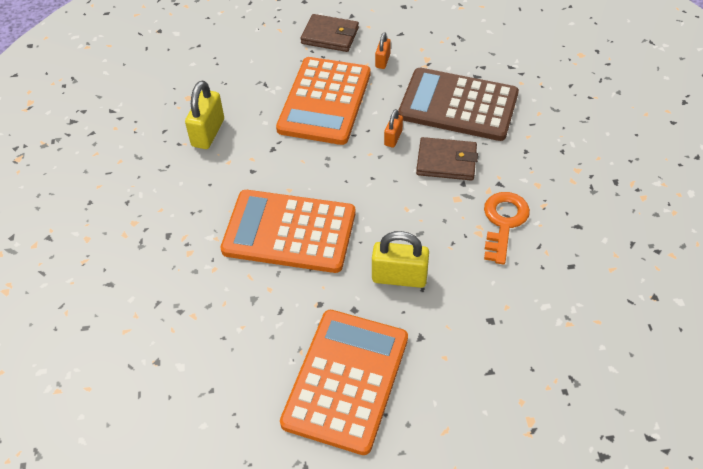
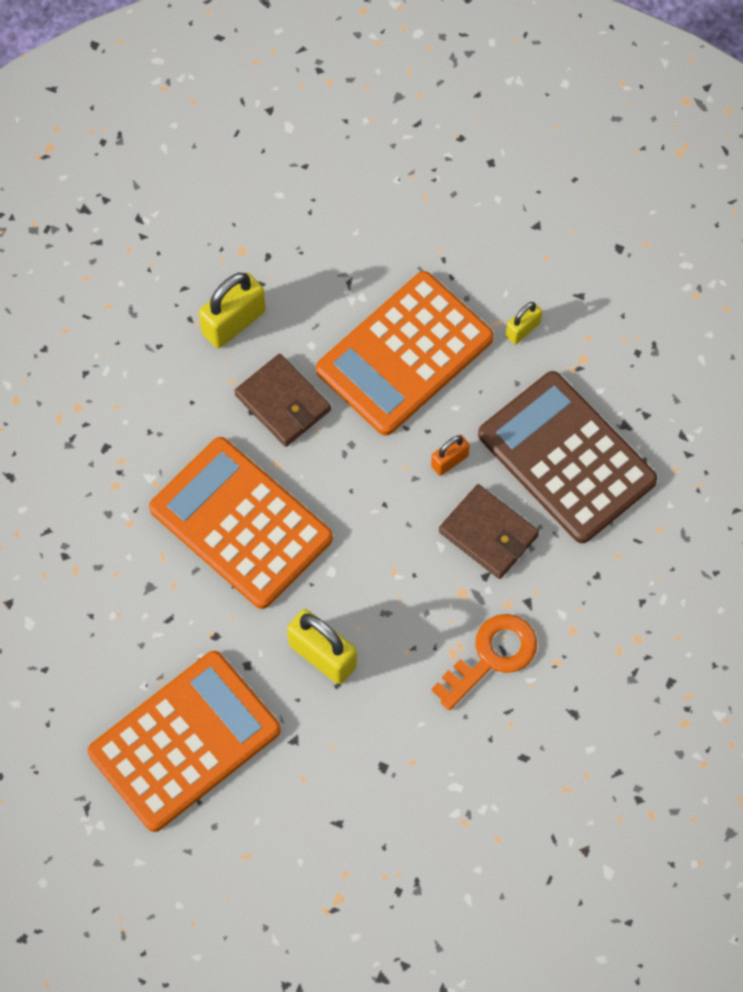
camera: 30 degrees right, 15 degrees up
(330, 36) = (484, 246): brown wallet -> brown wallet (283, 402)
(382, 61) = (522, 329): orange padlock -> yellow padlock

